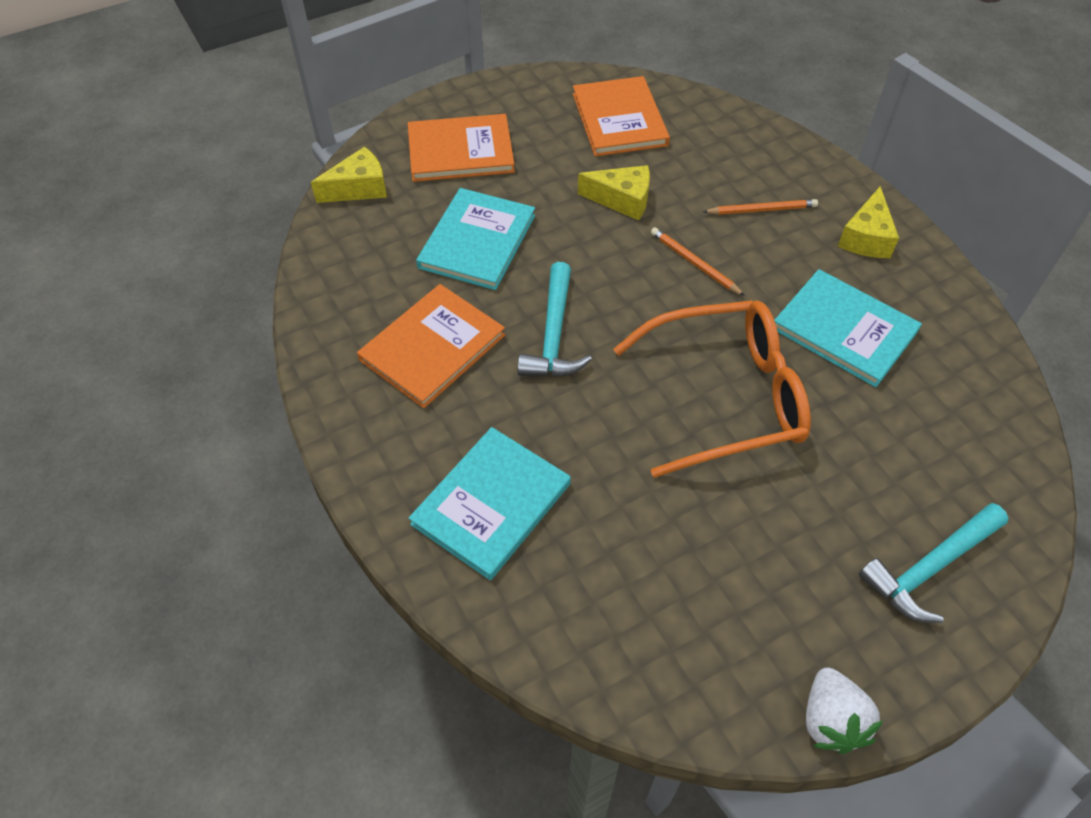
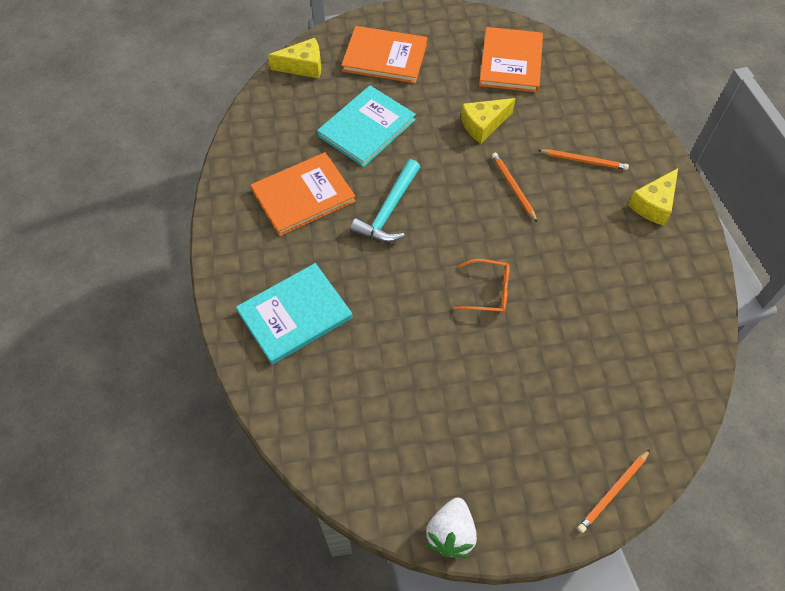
camera: 20 degrees right, 5 degrees up
(622, 200) = (483, 125): yellow cheese -> yellow cheese turned 120 degrees clockwise
(726, 397) = (488, 291): orange glasses -> orange glasses, size x0.45
(844, 330) = (600, 269): turquoise book -> none
(929, 568) = (573, 458): turquoise hammer -> none
(997, 593) = (613, 492): none -> orange pencil

